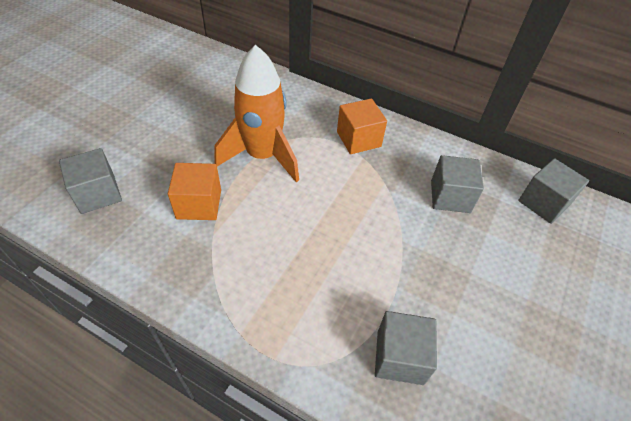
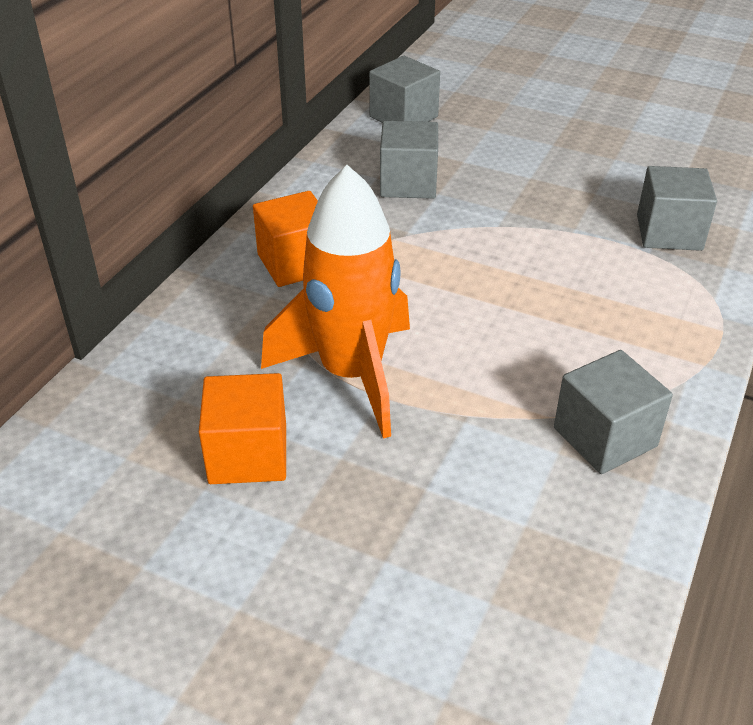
camera: 90 degrees left, 10 degrees down
(98, 194) = (499, 613): grey cube -> grey cube (605, 437)
(199, 204) = (487, 444): orange cube -> orange cube (248, 454)

